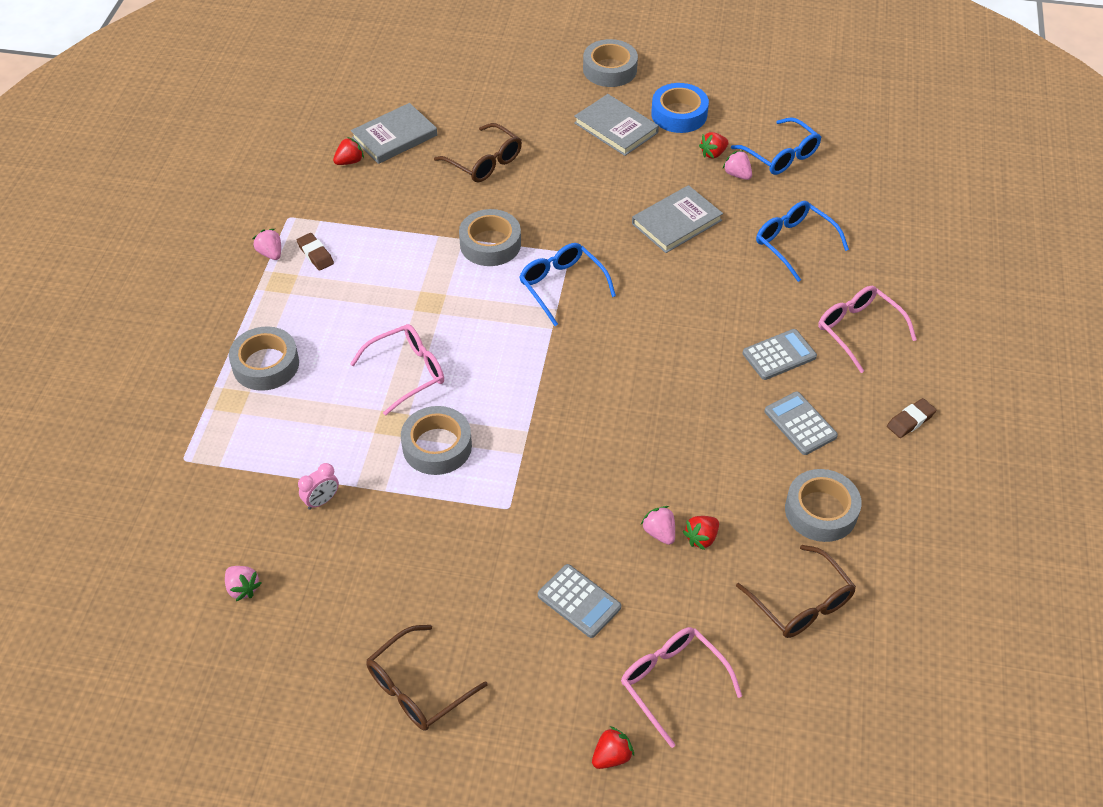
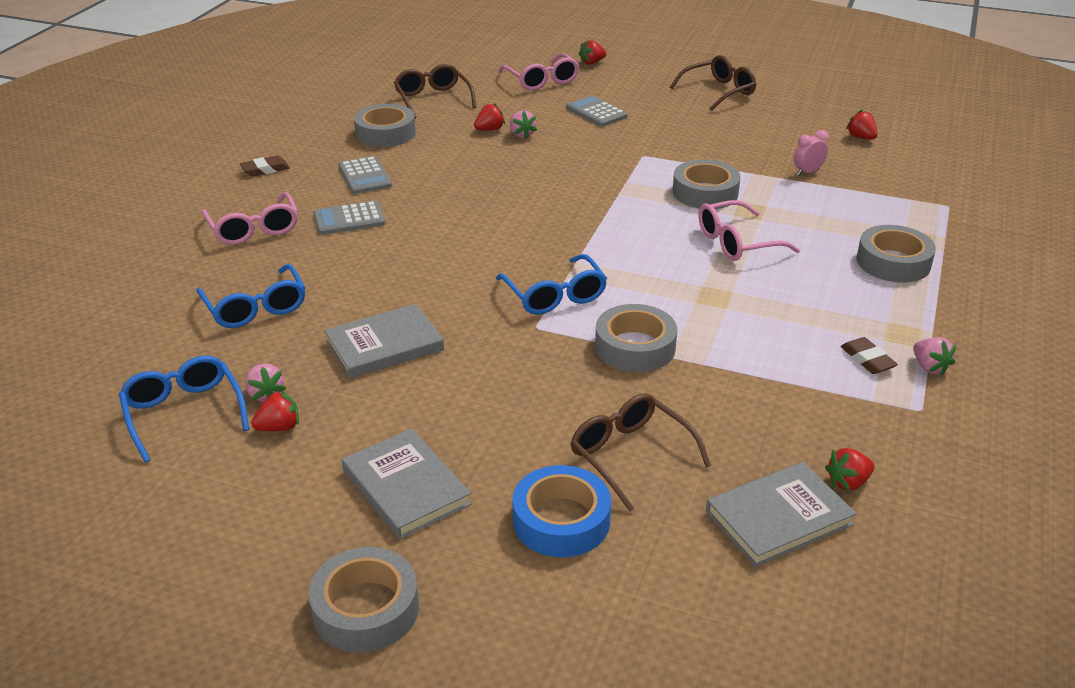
camera: 170 degrees left, 15 degrees down
(243, 588) = (861, 137): pink strawberry -> red strawberry
(679, 114) = (291, 498): blue tape -> blue tape (561, 520)

